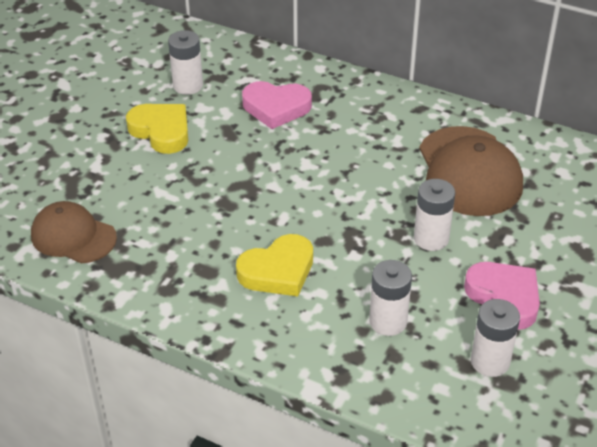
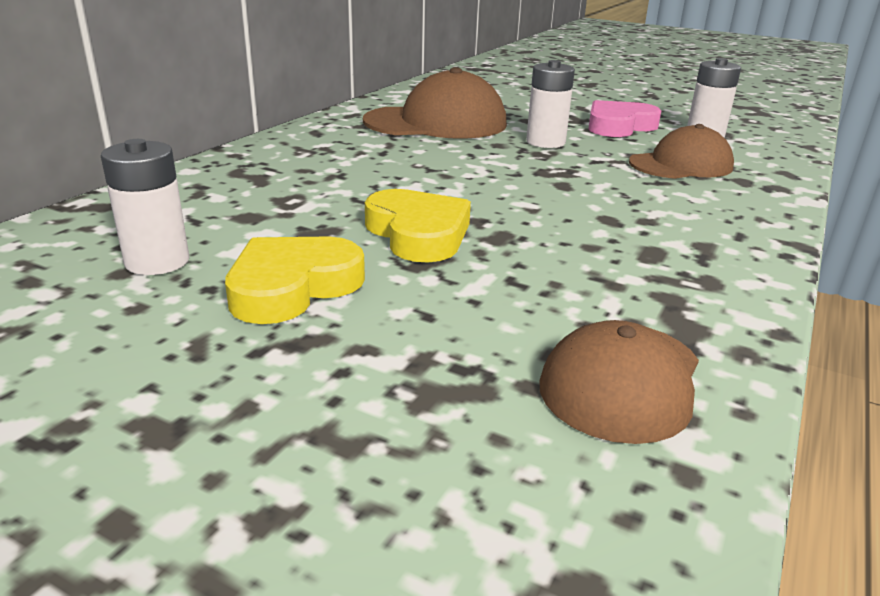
camera: 90 degrees left, 15 degrees down
(276, 108) = (272, 198): pink heart -> none
(278, 271) = (630, 209): yellow heart -> yellow heart (418, 234)
(388, 321) = (681, 165): white battery -> brown cap

